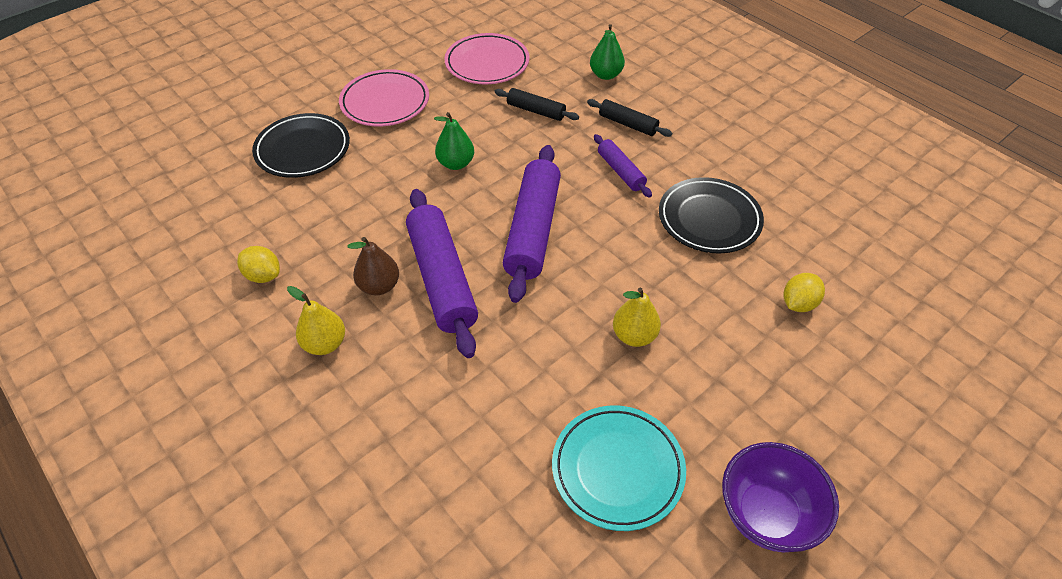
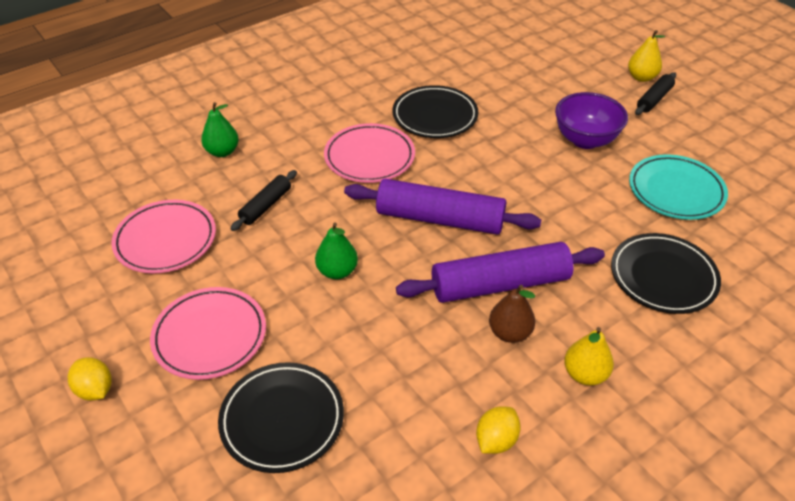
camera: 85 degrees left, 5 degrees down
(456, 431) = (663, 277): none -> black plate
(620, 171) = (369, 157): purple rolling pin -> pink plate
(628, 124) = (304, 145): black rolling pin -> black rolling pin (654, 99)
(634, 336) = (557, 170): yellow pear -> yellow pear (641, 77)
(766, 514) = (692, 131): purple bowl -> purple bowl (585, 140)
(798, 303) = (522, 89): yellow lemon -> yellow lemon (95, 390)

